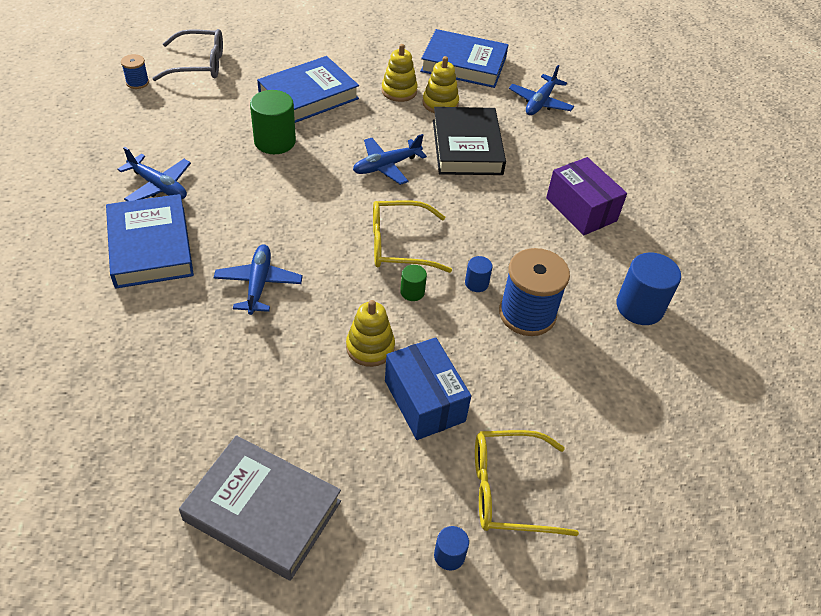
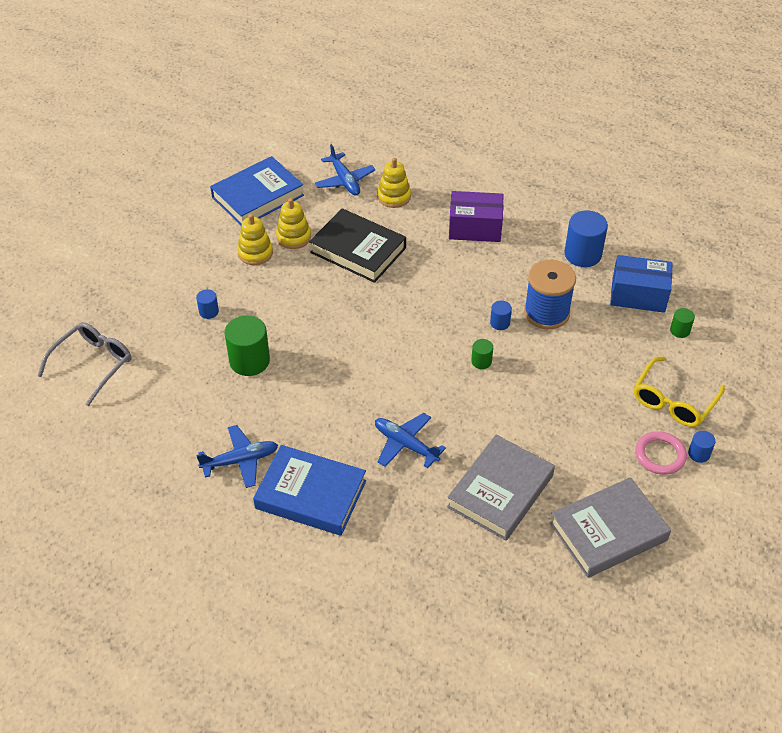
camera: 50 degrees left, 0 degrees up
(137, 82) = (79, 419): blue spool -> none
(252, 385) = (500, 491): none -> grey book
(308, 96) = (209, 312): blue book -> blue cylinder
(370, 347) = (514, 410): yellow stacking toy -> yellow stacking toy (394, 196)
(386, 166) = (339, 308): blue plane -> none
(400, 245) = (430, 344): yellow glasses -> none
(414, 513) = (660, 455): none -> pink ring
(424, 401) = (579, 405): blue box -> blue box (638, 295)
(622, 447) = (680, 330): none -> green cylinder

